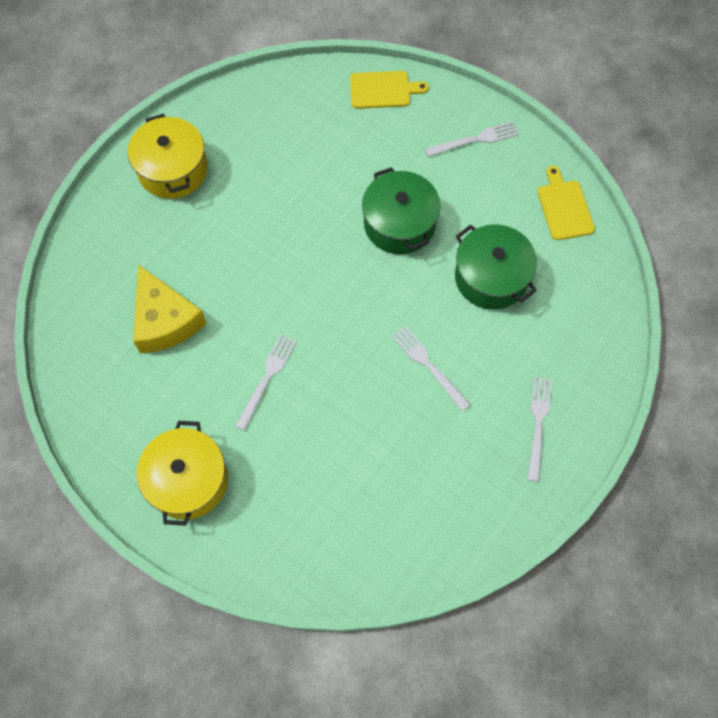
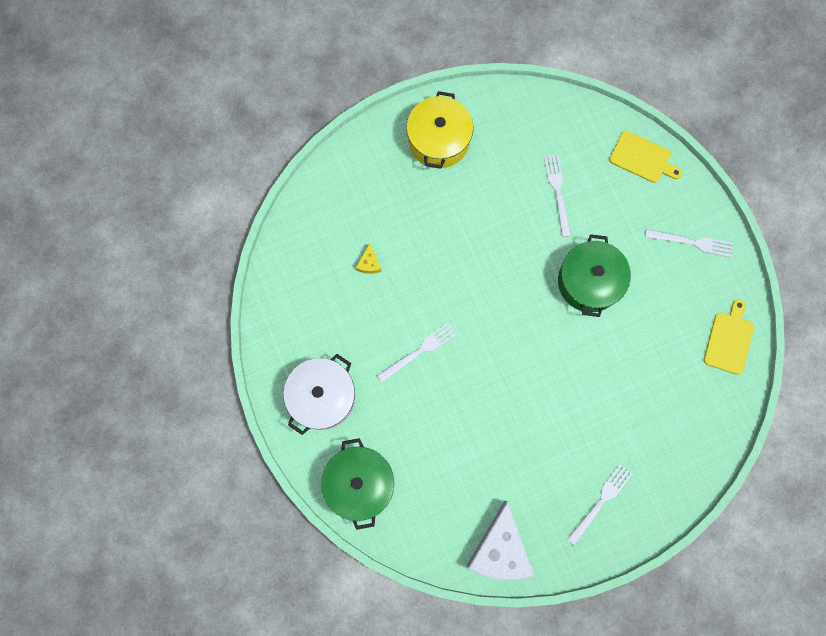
camera: 30 degrees right, 10 degrees up
(165, 320) = (369, 263): yellow cheese -> yellow cheese, size x0.42
(188, 480) = (322, 396): yellow pot -> white pot
(428, 365) = (544, 409): white fork -> white fork (557, 192)
(466, 530) = (500, 549): none -> white cheese
(491, 277) = (634, 366): green pot -> green pot (359, 483)

